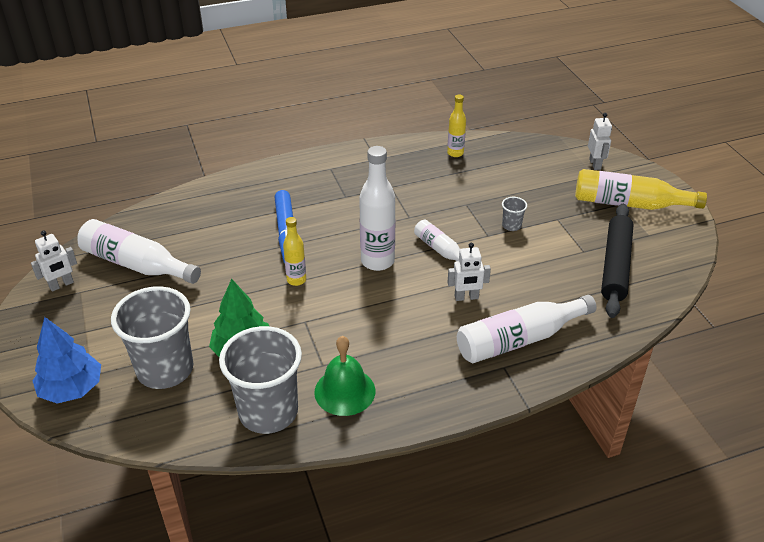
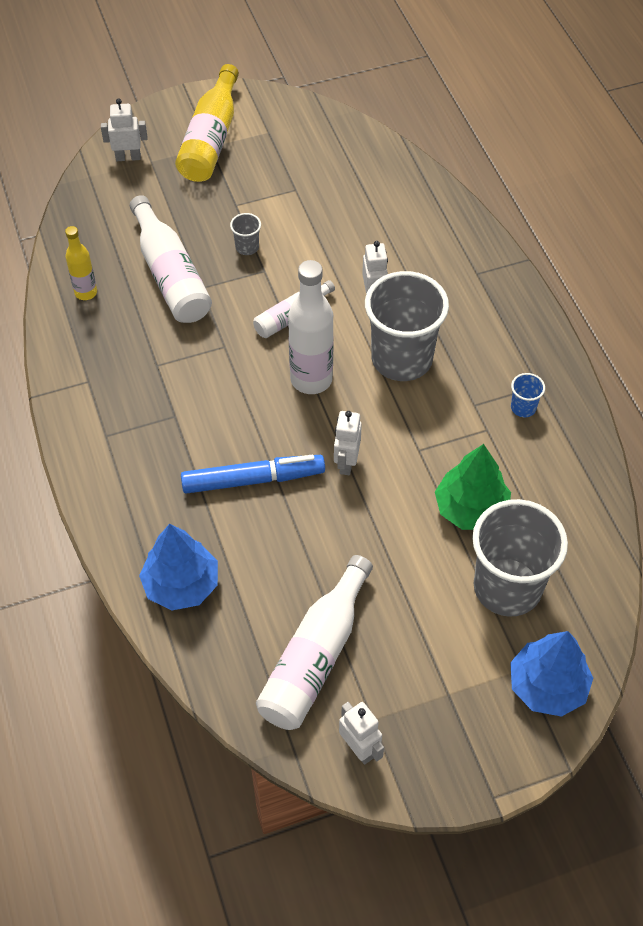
camera: 90 degrees left, 15 degrees up
(208, 204) = (181, 584): none -> blue tree
(268, 412) = (559, 475): grey cup -> grey cup (401, 359)
(296, 280) = (346, 463): yellow bottle -> white robot
(344, 391) = (523, 408): green bell -> blue cup
(519, 339) = (437, 257): white bottle -> white bottle (171, 275)
(615, 266) = (320, 167): black rolling pin -> none

